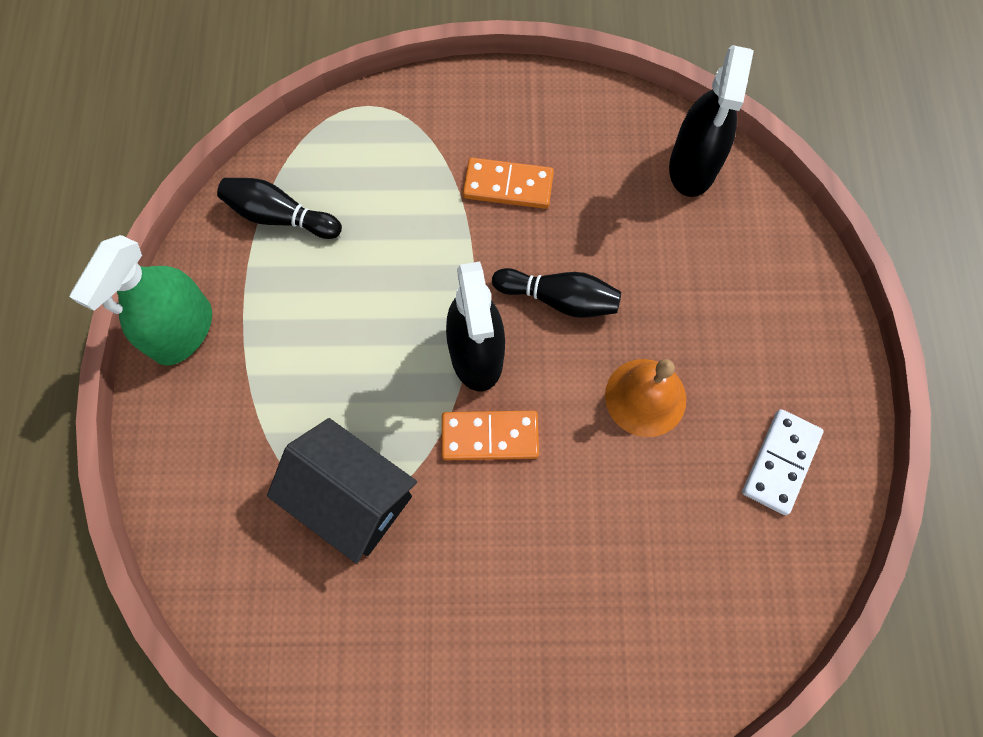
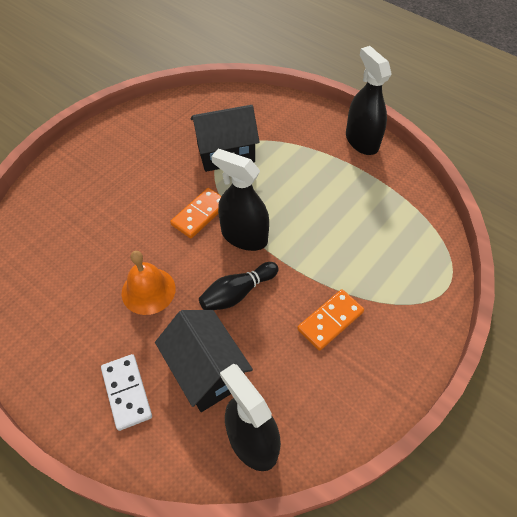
camera: 130 degrees right, 15 degrees down
(183, 331) = (362, 141): green spray bottle -> black spray bottle
(280, 217) = (397, 206): black bowling pin -> none
(671, 257) = (206, 371): none -> black house
(780, 462) = (53, 323): white domino -> white domino (127, 392)

